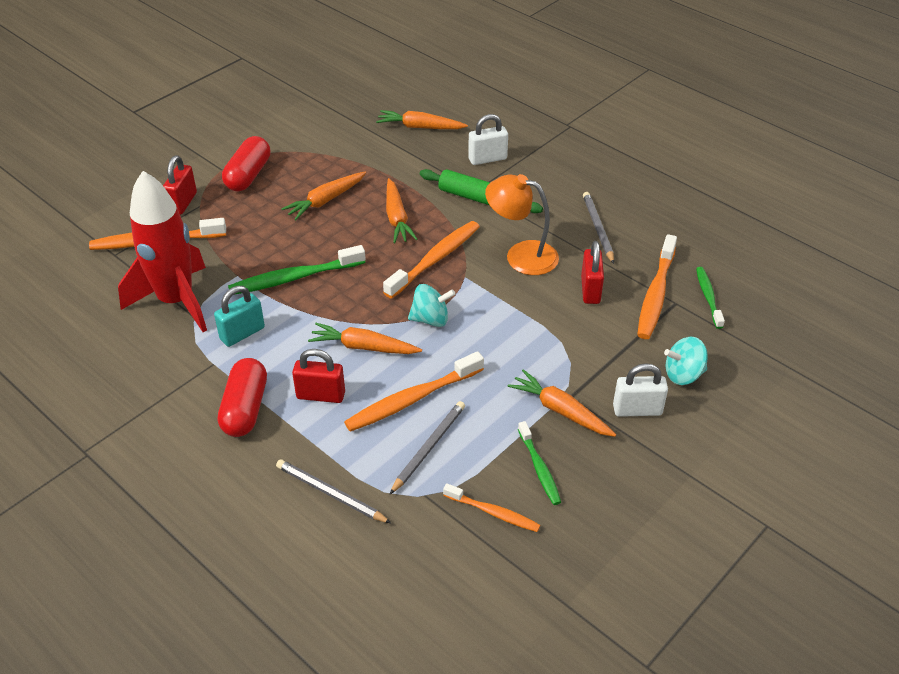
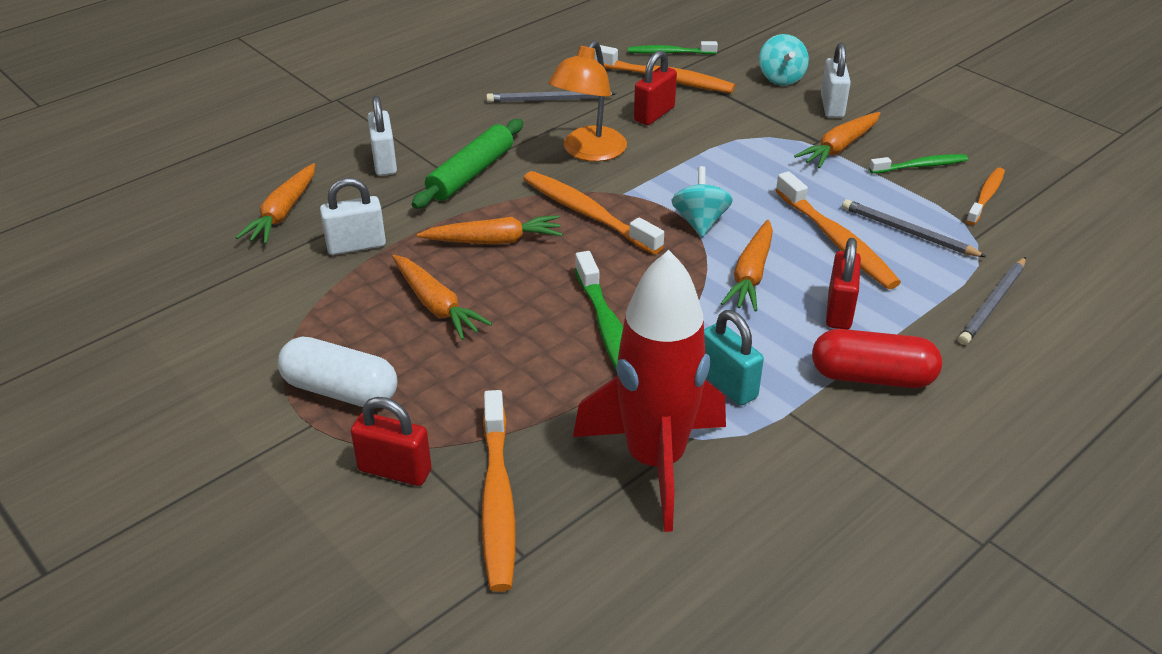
camera: 85 degrees left, 5 degrees down
(248, 175) = (340, 391): red capsule -> white capsule
(386, 161) = (356, 246): none -> white padlock
(590, 290) = (654, 114): red padlock -> red padlock turned 60 degrees counterclockwise

